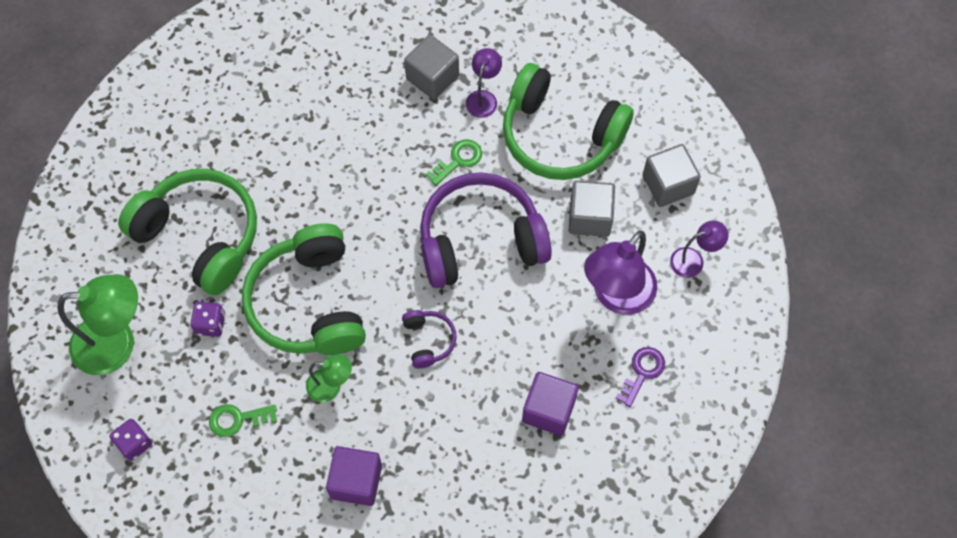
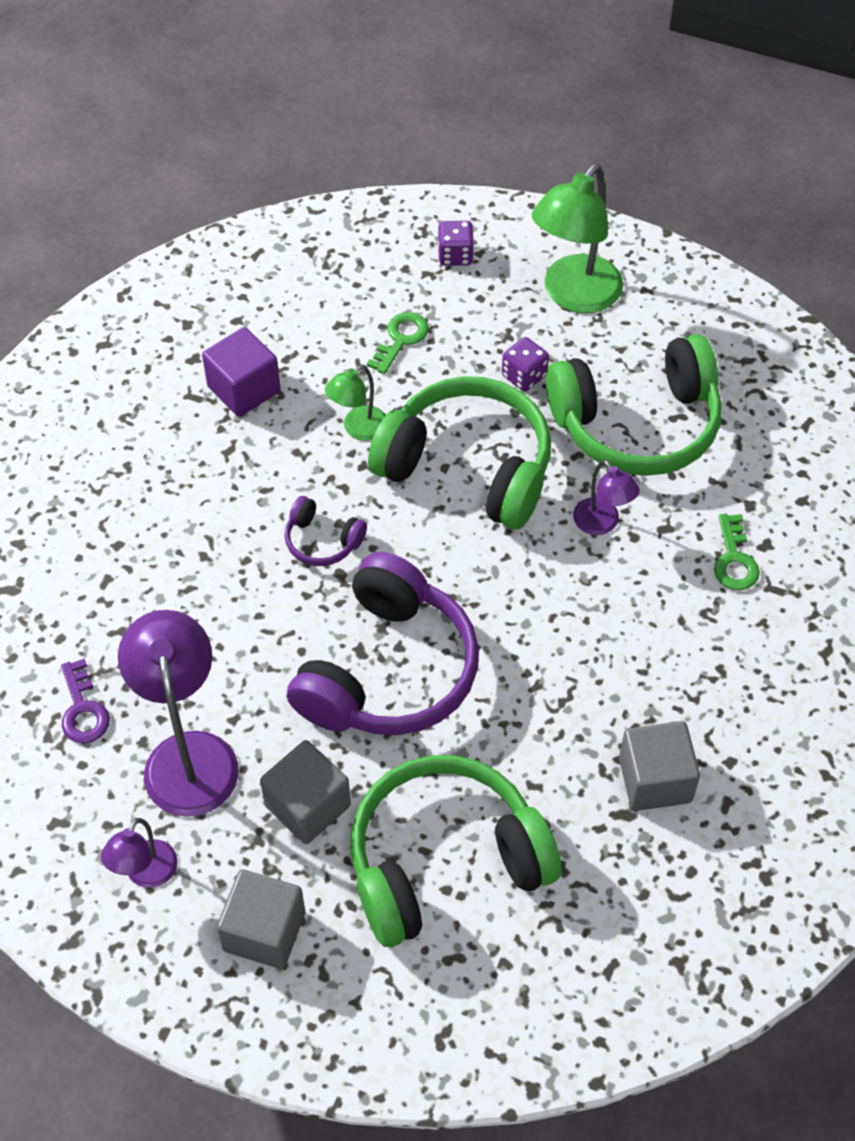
camera: 130 degrees right, 10 degrees down
(458, 160) = (512, 723): green key -> green key (734, 560)
(483, 98) = (575, 815): purple lamp -> purple lamp (602, 524)
(548, 410) = (139, 592): purple cube -> none

